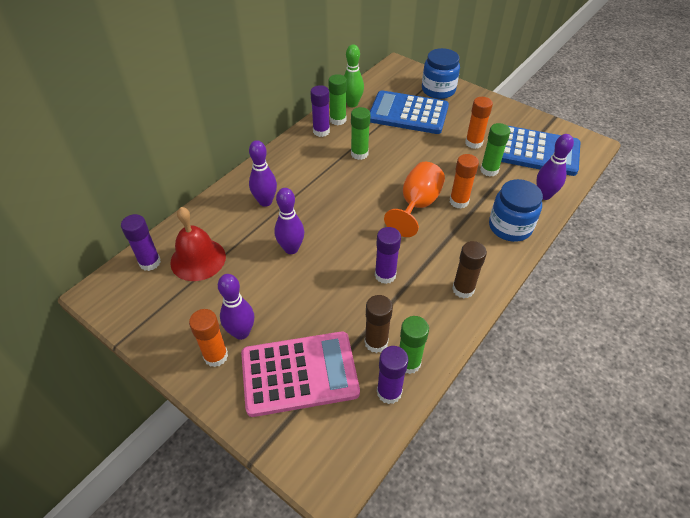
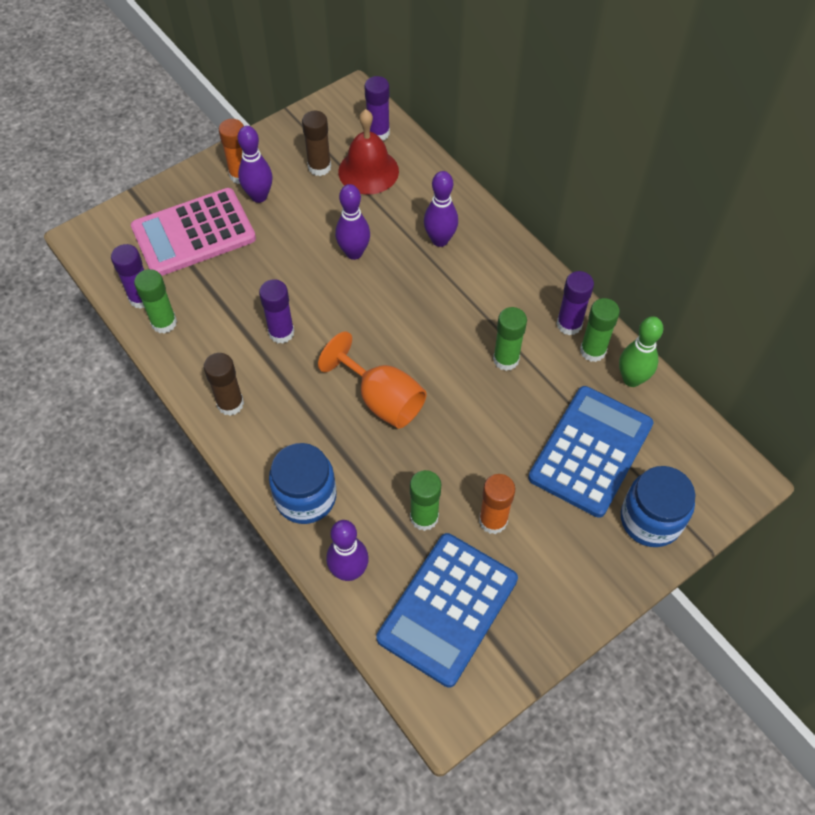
camera: 105 degrees right, 10 degrees up
(299, 373) = (194, 233): pink calculator -> pink calculator turned 60 degrees clockwise
(376, 342) = (199, 301): brown glue stick -> brown glue stick (319, 167)
(459, 201) = (372, 452): orange glue stick -> none

